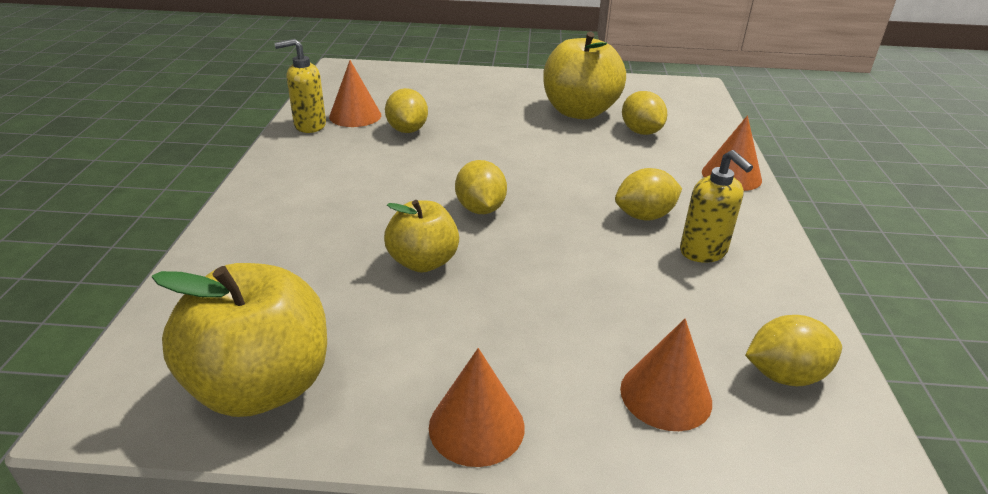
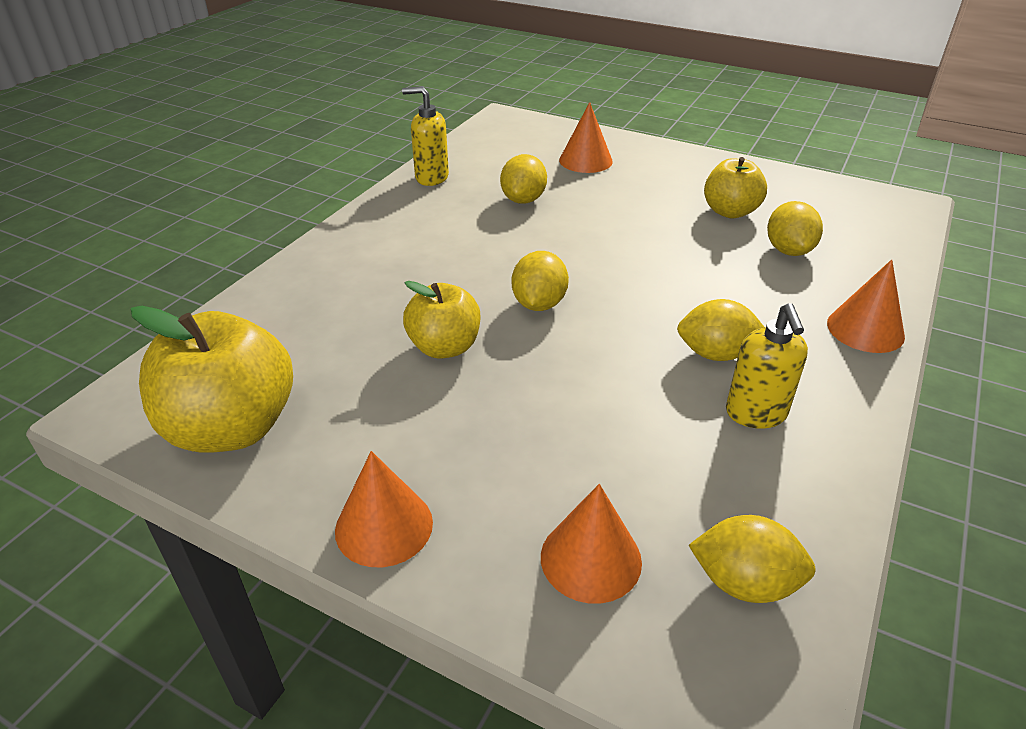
camera: 25 degrees right, 5 degrees up
(355, 116) = (482, 174): orange cone -> orange cone (585, 160)
(579, 112) = (730, 212): yellow apple -> yellow apple, size x0.62

